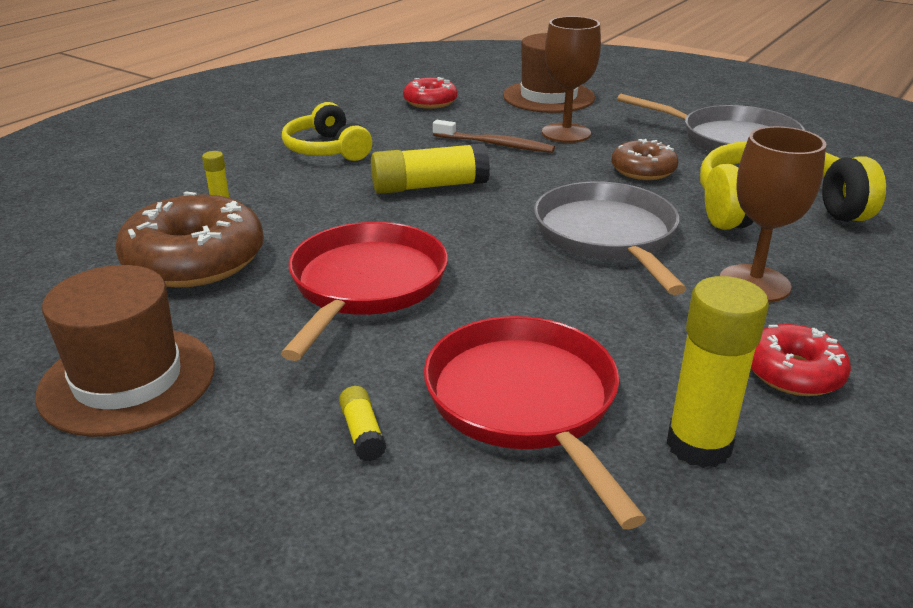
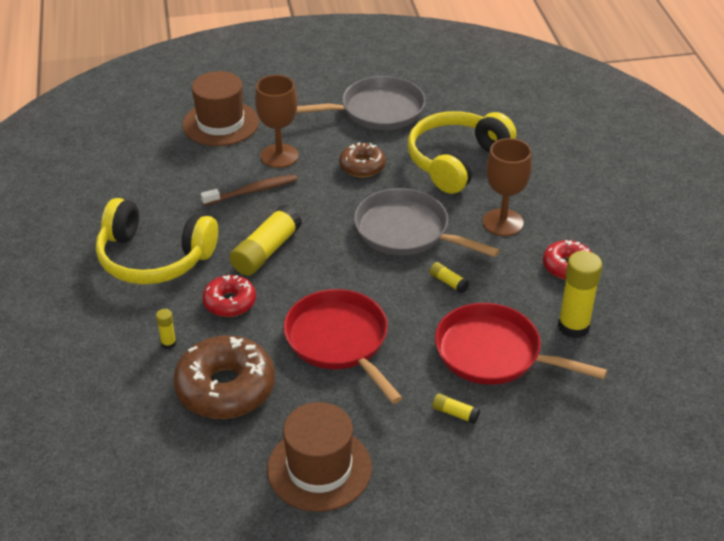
camera: 45 degrees left, 10 degrees up
(326, 149) = (154, 258): yellow headphones -> yellow headphones, size x1.56
(430, 102) = (149, 172): red donut -> red donut (230, 302)
(584, 302) = (448, 282): none -> yellow glue stick

